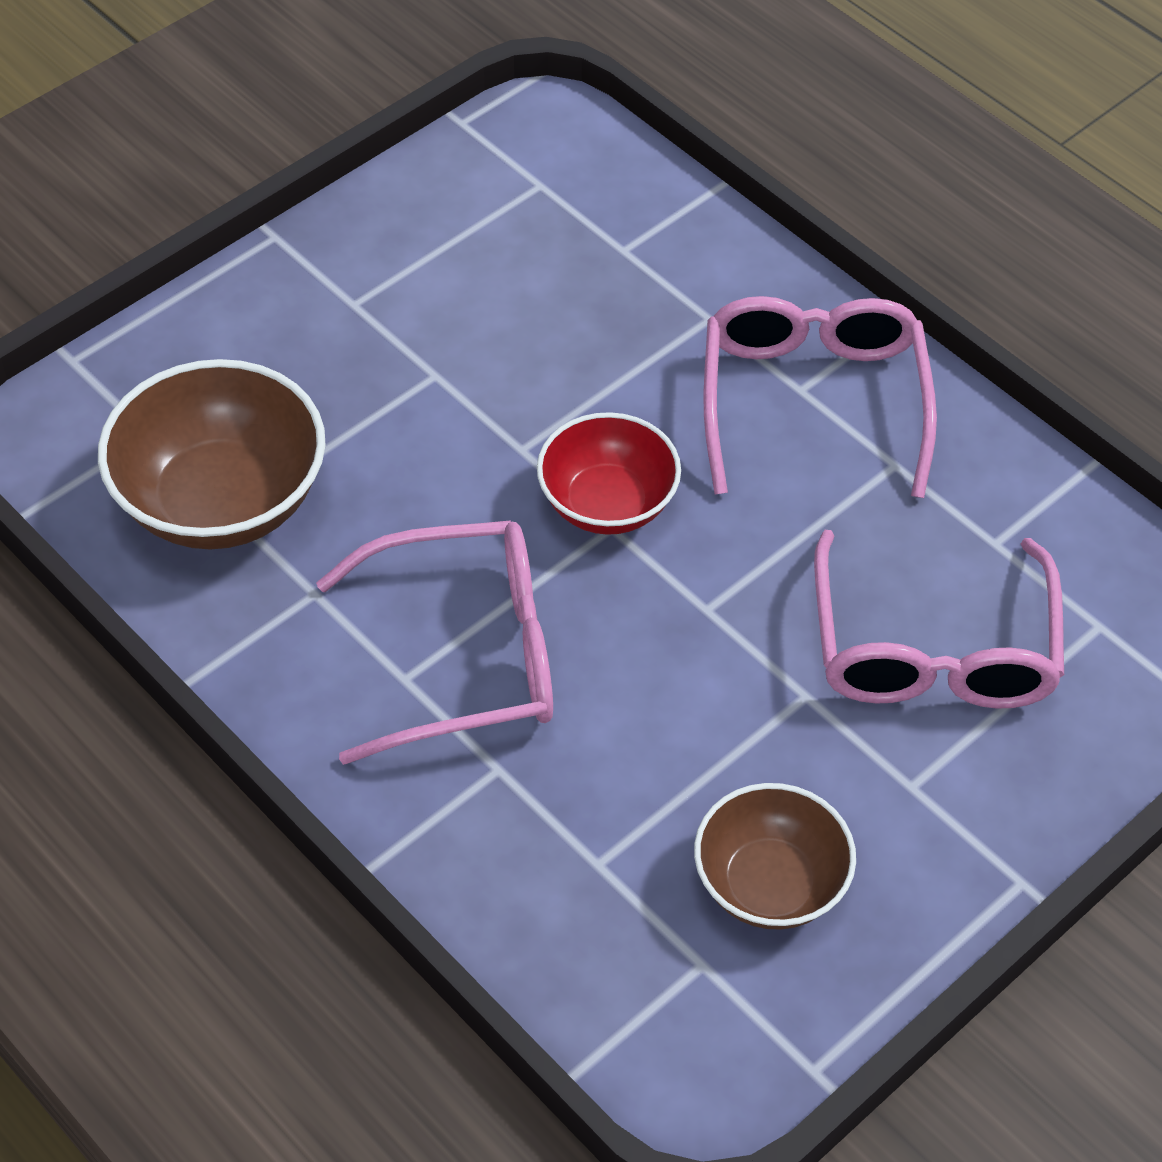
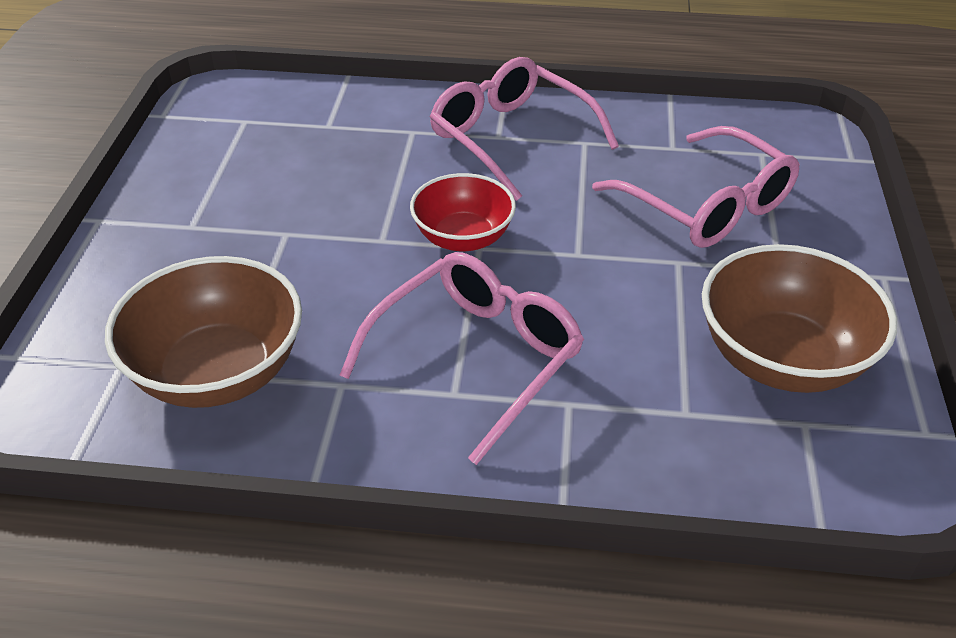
camera: 40 degrees left, 10 degrees down
(770, 884) = (782, 359): brown bowl -> brown bowl, size x1.55

